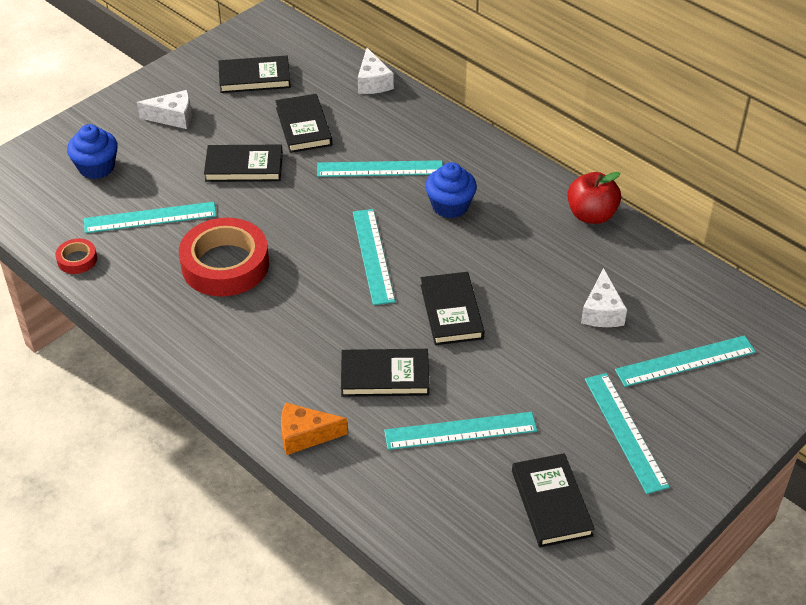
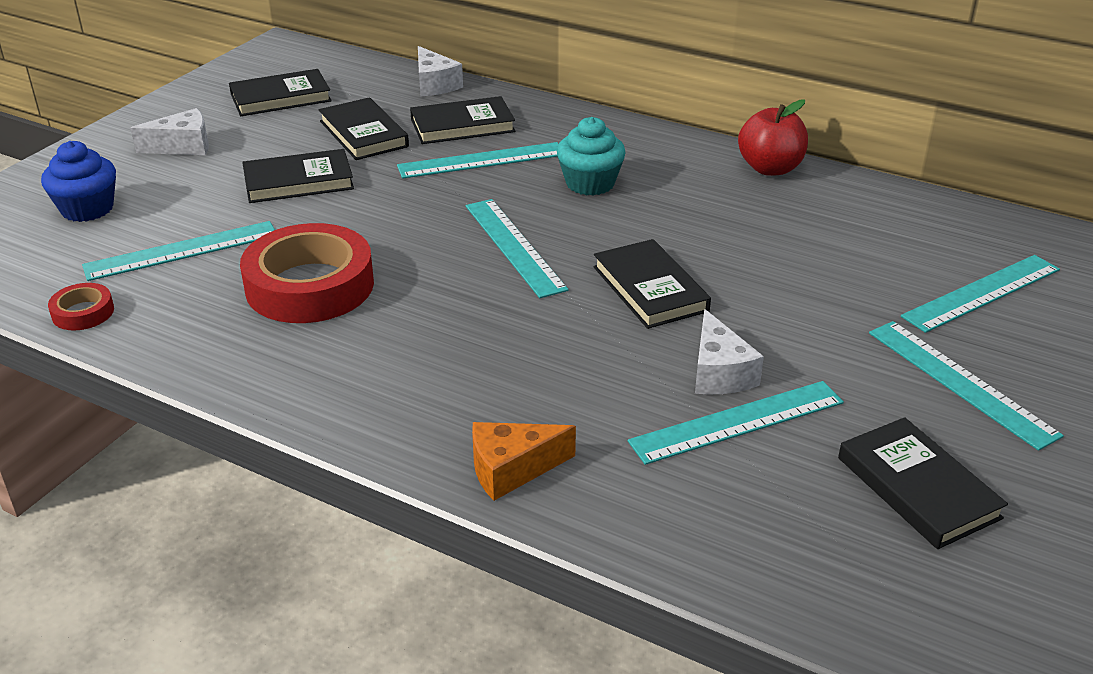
camera: 15 degrees left, 10 degrees down
(385, 376) = (595, 375): black book -> black book (462, 125)
(450, 206) = (590, 183): blue cupcake -> turquoise cupcake
(602, 311) = (844, 259): white cheese -> white cheese (719, 373)

